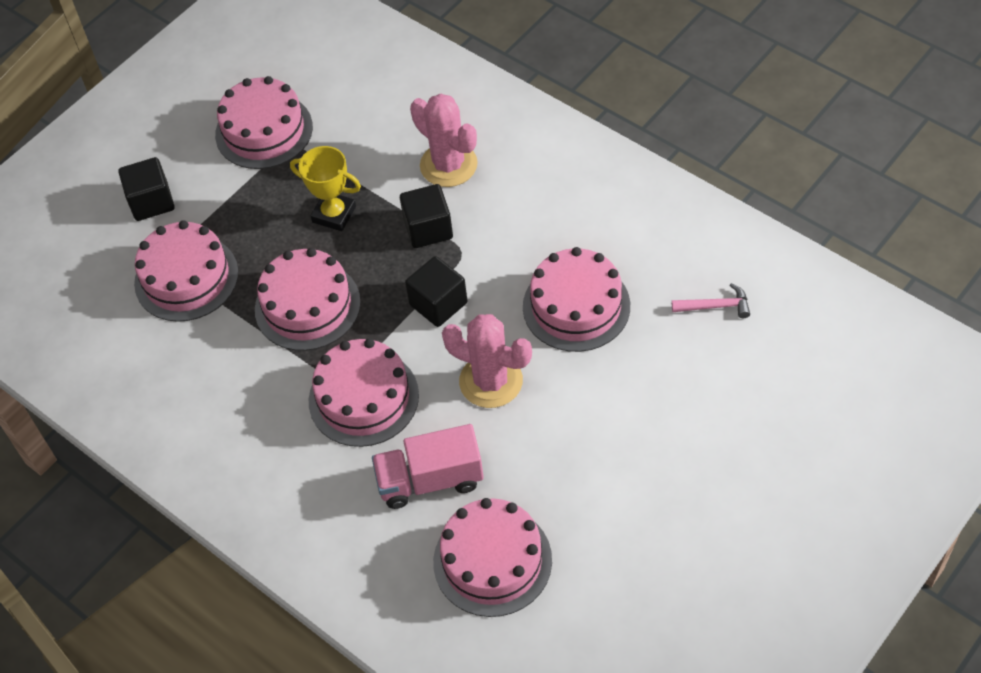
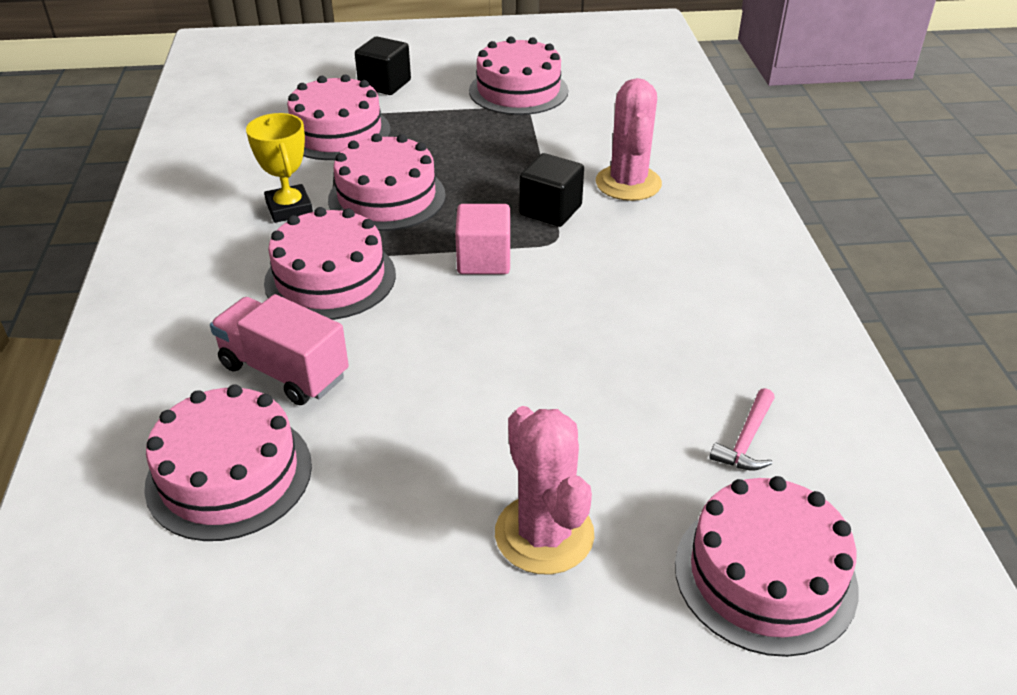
camera: 40 degrees right, 15 degrees down
(334, 214) = (493, 160): yellow trophy -> yellow trophy (289, 209)
(438, 304) = (484, 260): black cube -> pink cube
(491, 381) = (443, 340): pink cactus -> pink cactus (544, 534)
(576, 306) = (600, 342): pink cake -> pink cake (765, 575)
(715, 306) = (746, 440): pink hammer -> pink hammer turned 75 degrees clockwise

